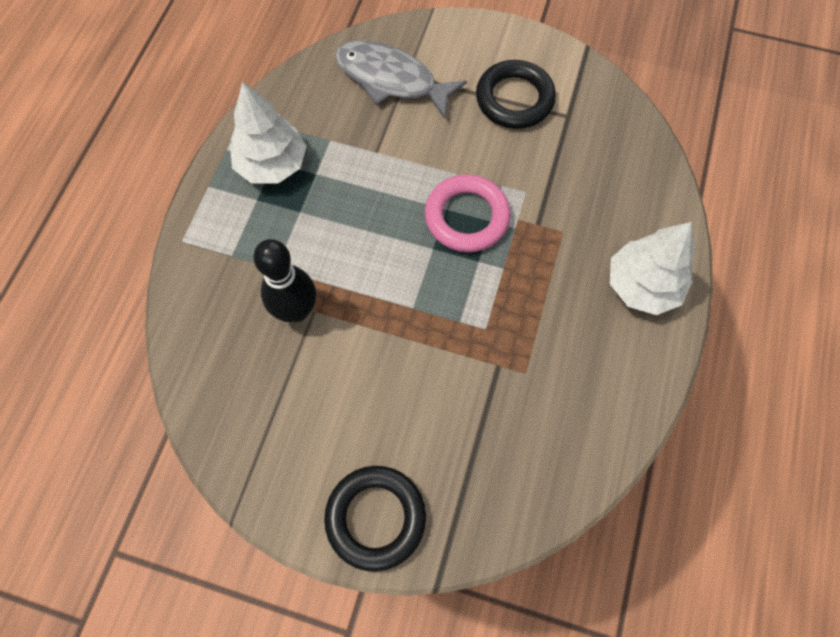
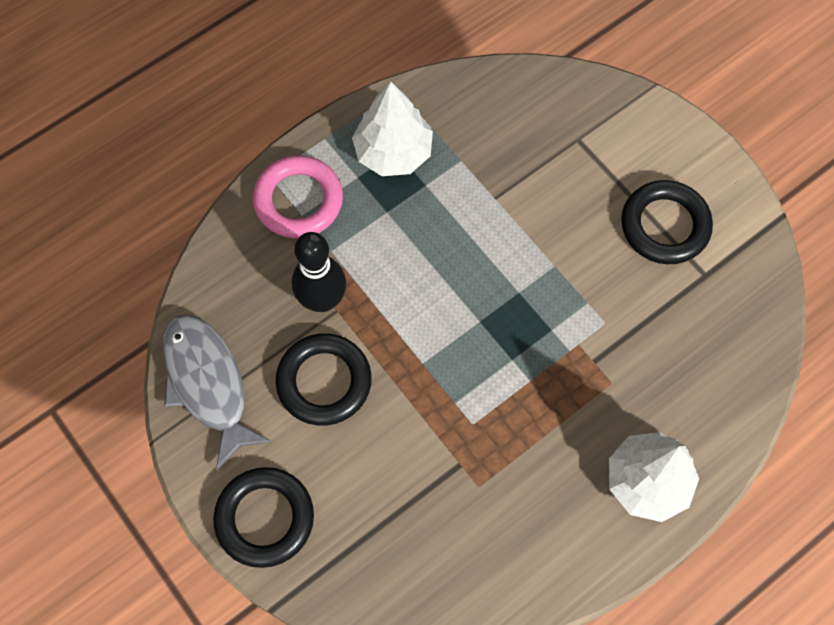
camera: 35 degrees right, 0 degrees up
(344, 373) = (324, 382): none -> black ring
(391, 80) = (560, 135): grey fish -> grey fish (208, 384)
(466, 217) = (532, 312): pink ring -> pink ring (298, 200)

